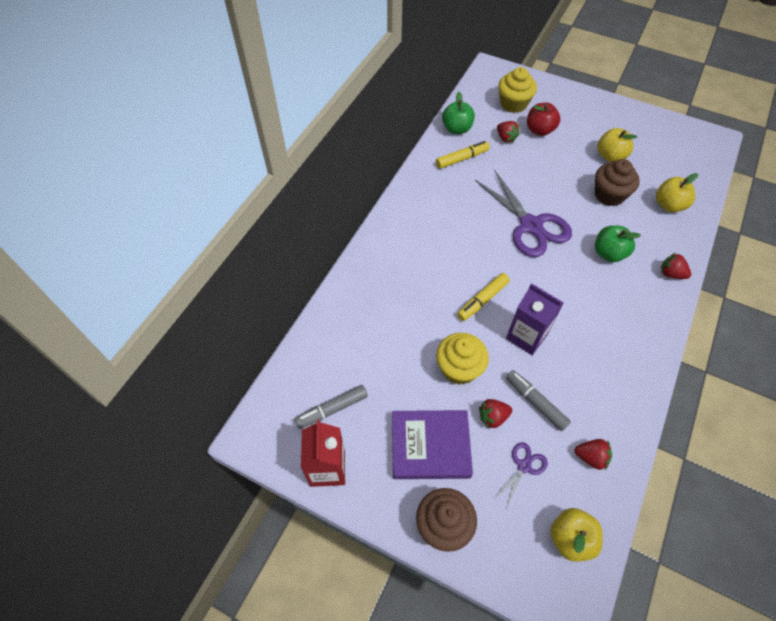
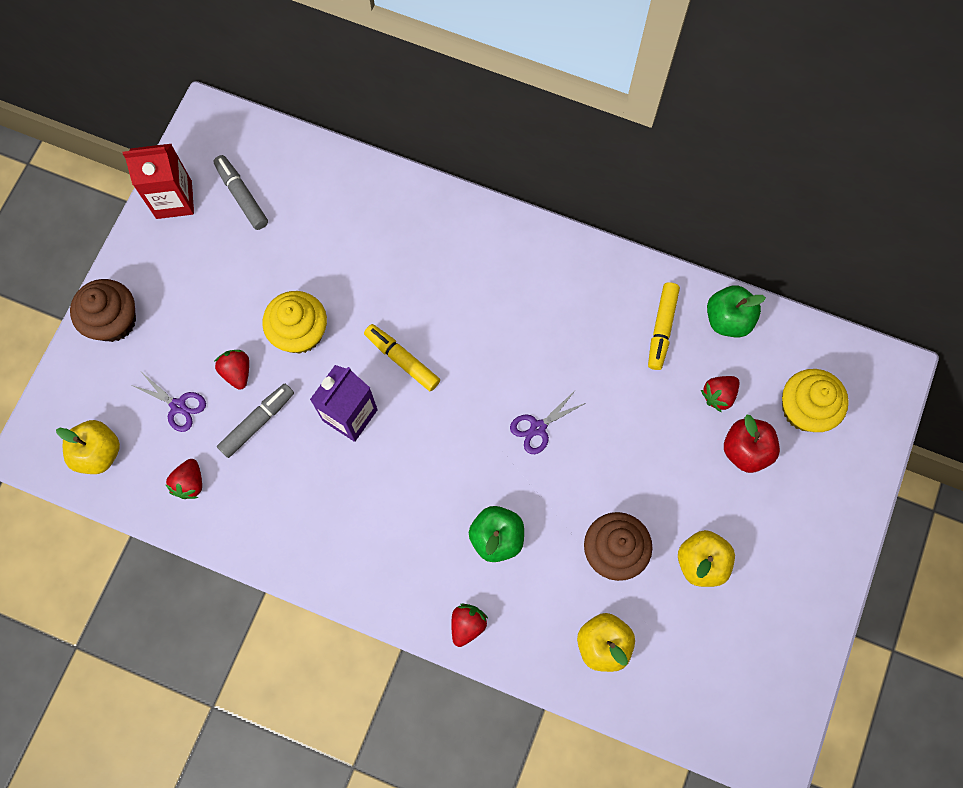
camera: 85 degrees right, 15 degrees up
(430, 446) = (200, 303): purple book -> none
(462, 159) = (662, 328): yellow marker -> yellow marker turned 45 degrees clockwise
(531, 225) = (538, 428): purple scissors -> purple scissors, size x0.47

